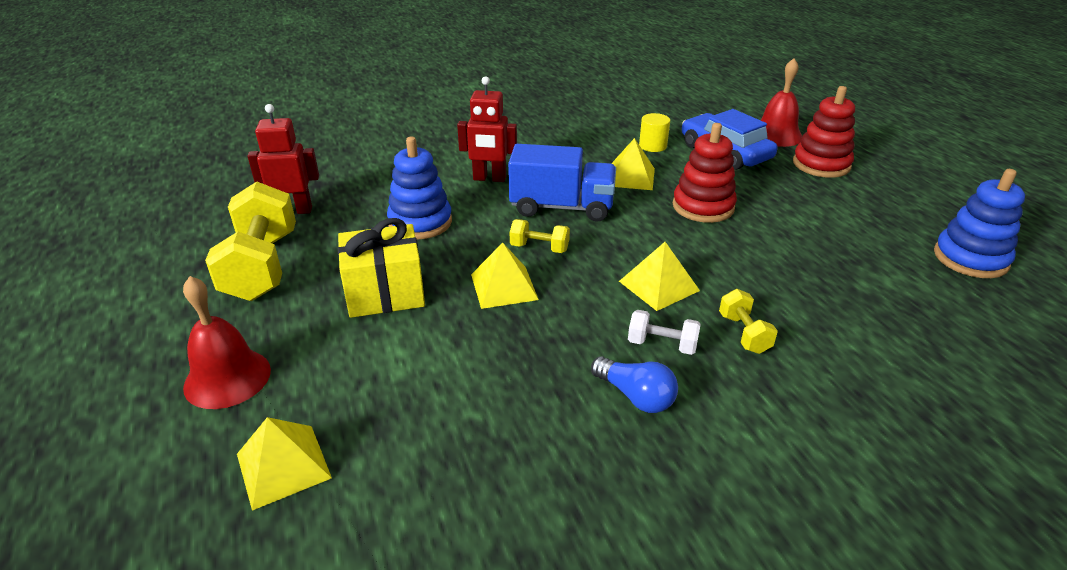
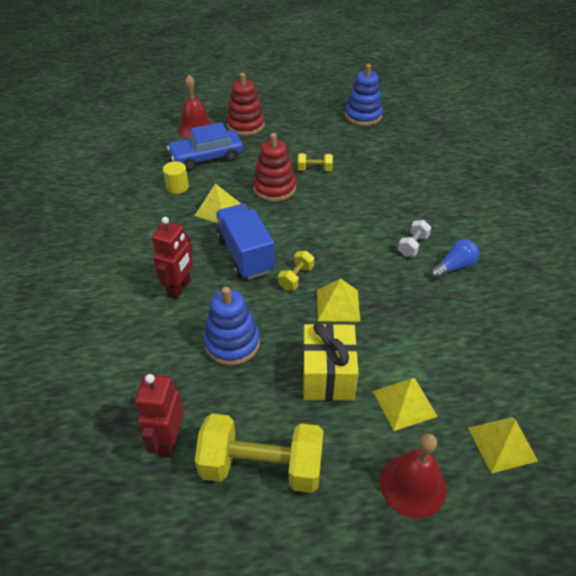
camera: 75 degrees left, 10 degrees up
(562, 207) = (245, 255): blue truck -> blue truck turned 45 degrees counterclockwise
(658, 286) = (356, 232): yellow pyramid -> yellow pyramid (404, 403)
(744, 333) = (408, 212): yellow dumbbell -> yellow dumbbell (314, 169)

